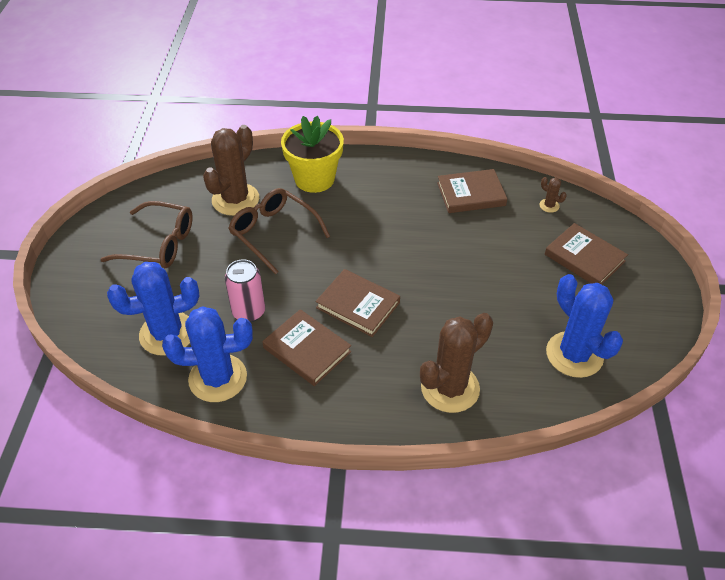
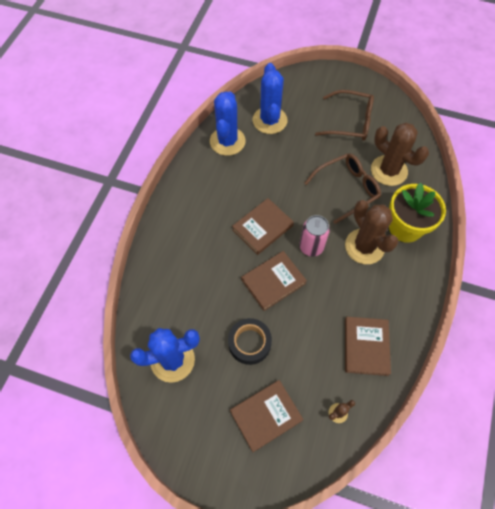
camera: 105 degrees right, 15 degrees up
(159, 244) = (350, 122): brown glasses -> brown glasses turned 105 degrees counterclockwise
(249, 312) = (275, 163): pink can -> pink can (311, 247)
(307, 350) = (233, 190): brown book -> brown book (273, 281)
(450, 388) = (175, 265): brown cactus -> brown cactus (364, 246)
(515, 287) = (249, 343): none -> black tape

